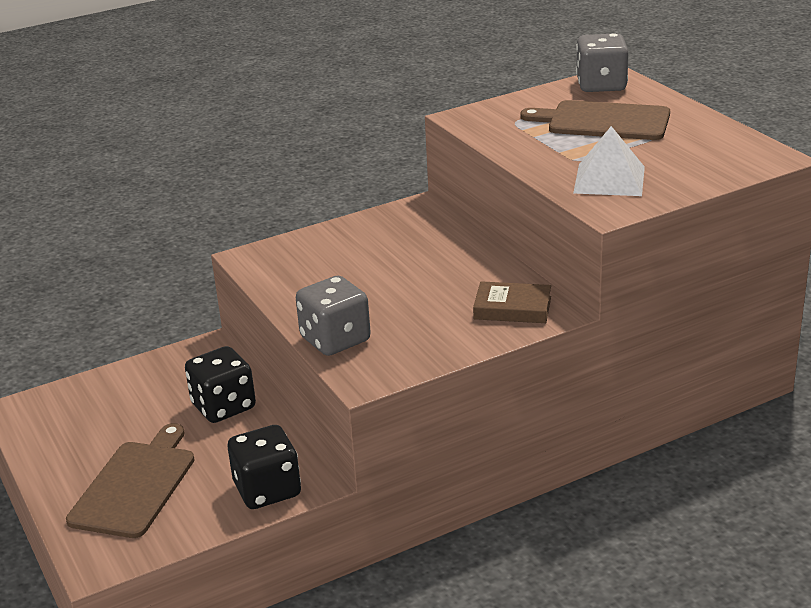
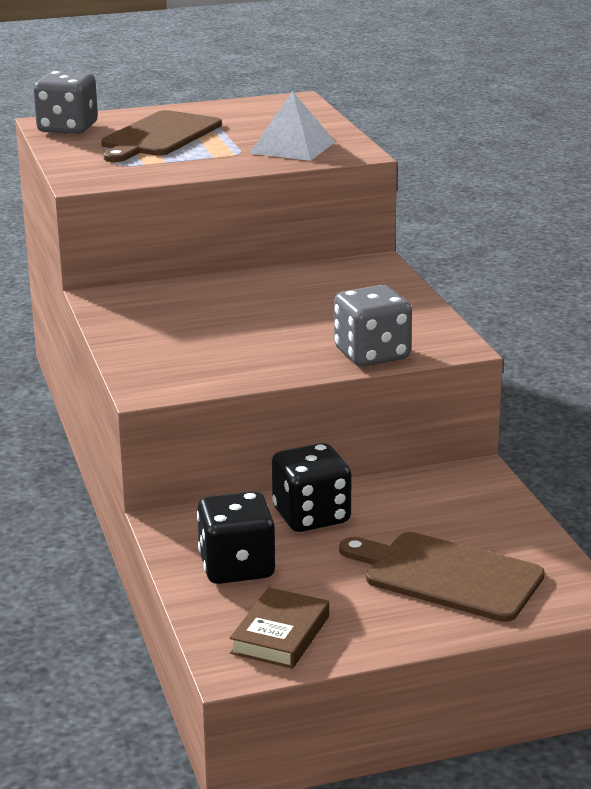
camera: 80 degrees left, 5 degrees down
(267, 490) = (482, 497): black dice -> black dice (237, 567)
(512, 308) = (356, 277): brown book -> brown book (280, 635)

